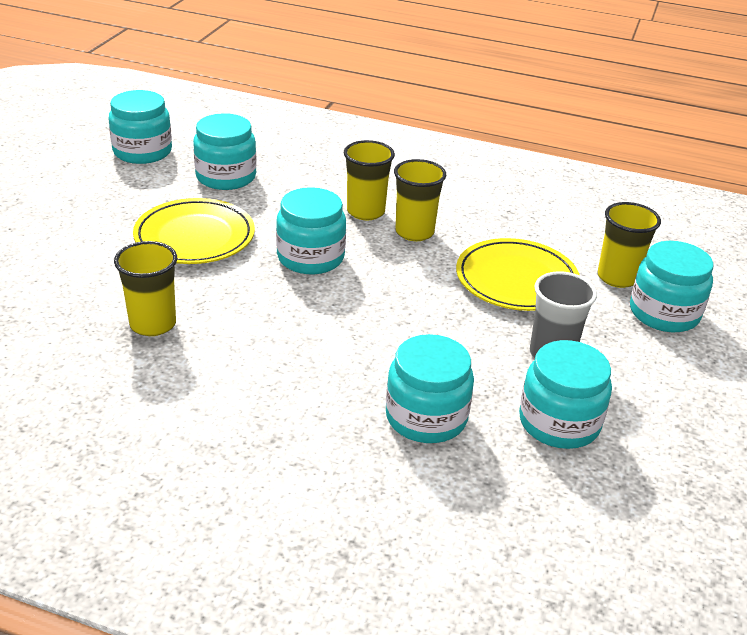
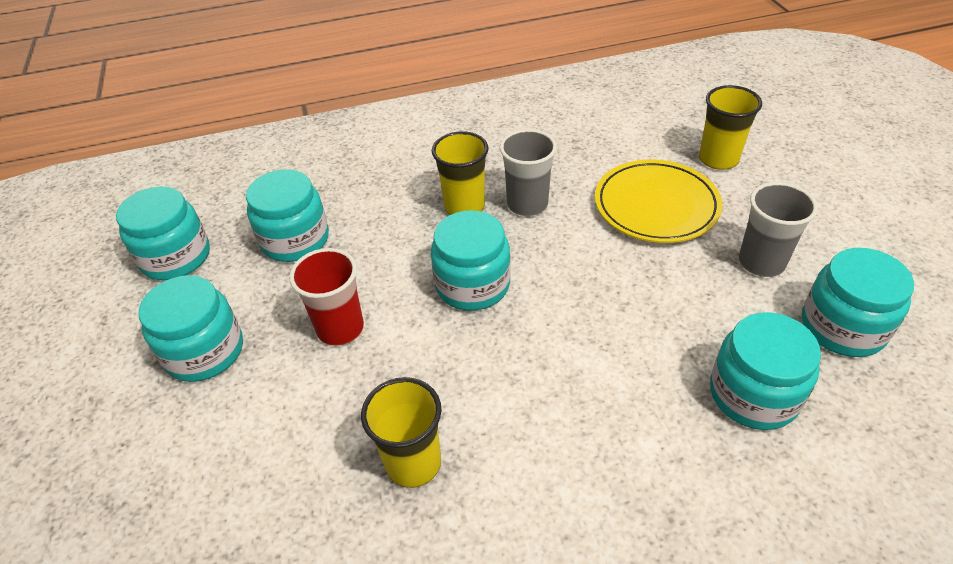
camera: 30 degrees left, 10 degrees up
(195, 237) = (340, 328): yellow plate -> red cup
(414, 232) = (527, 204): yellow cup -> grey cup
(664, 313) = (784, 173): turquoise jar -> turquoise jar (204, 351)

